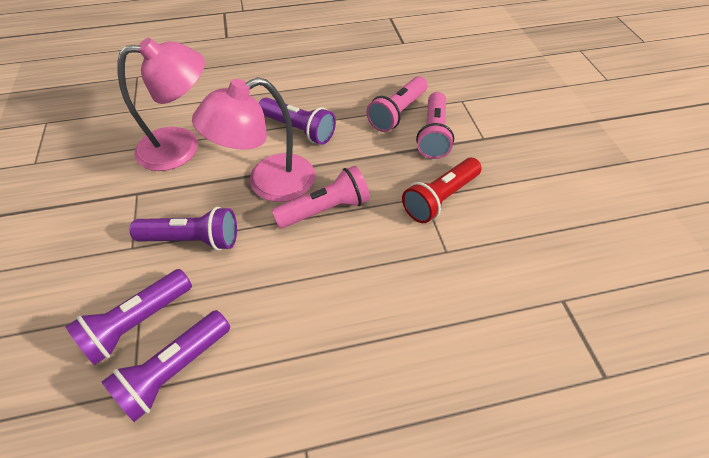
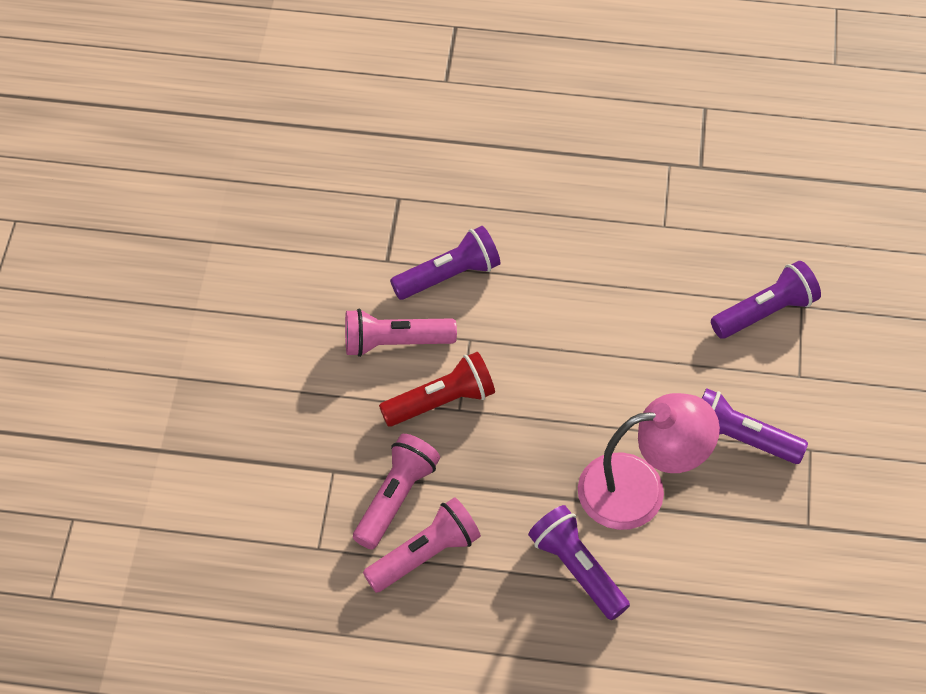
camera: 160 degrees left, 5 degrees up
(137, 323) = (800, 364): purple flashlight -> purple flashlight (449, 275)
(182, 147) = (747, 589): pink lamp -> none
(325, 209) = (581, 429): pink flashlight -> pink flashlight (394, 342)

